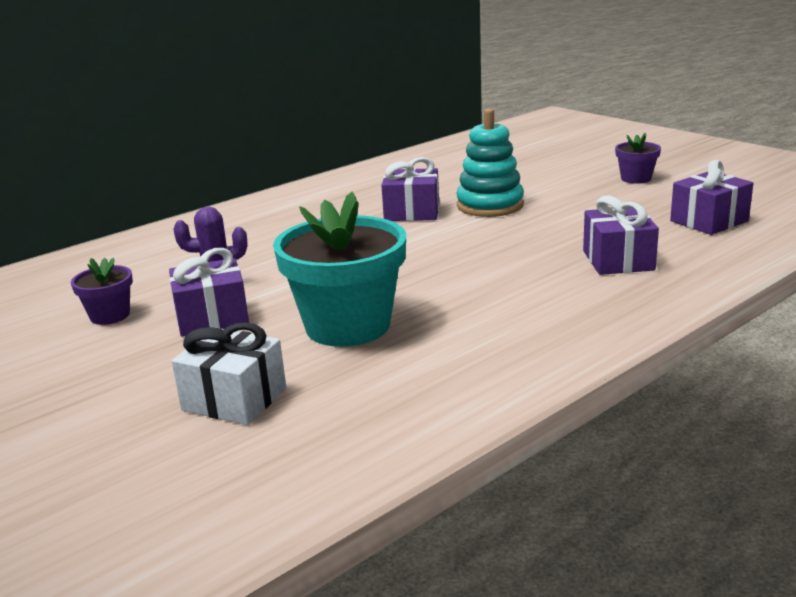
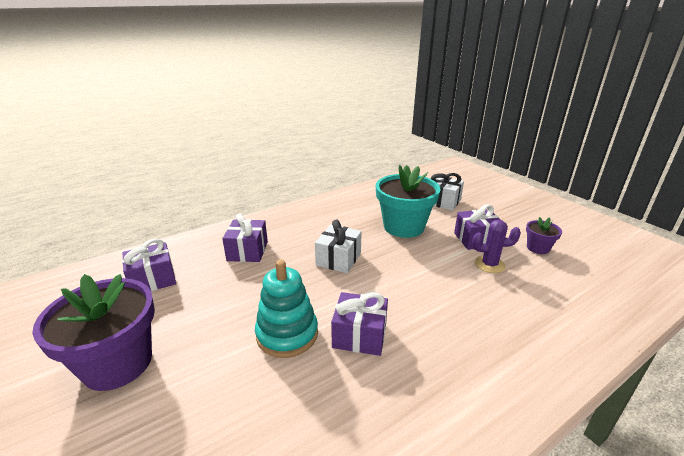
camera: 175 degrees left, 5 degrees up
(461, 266) = (338, 259): none -> white gift
(636, 178) = (117, 363): purple flower pot -> purple flower pot, size x2.08

